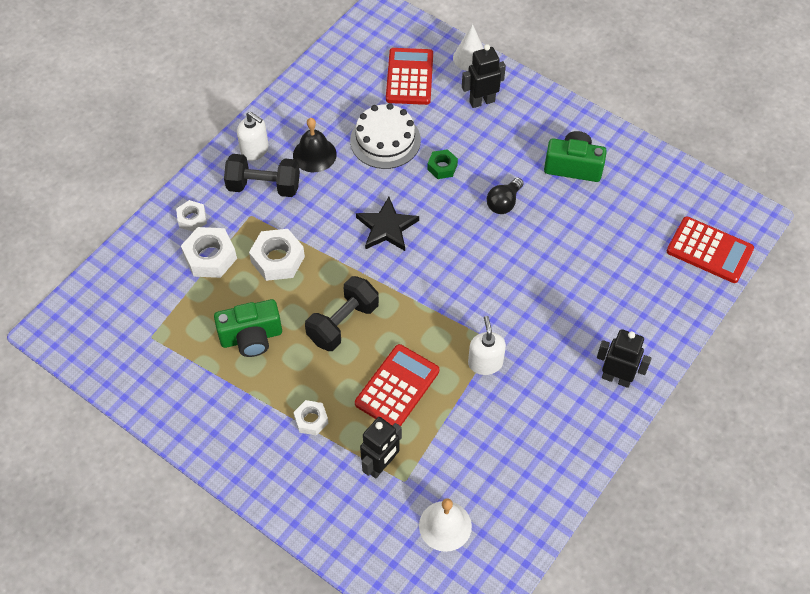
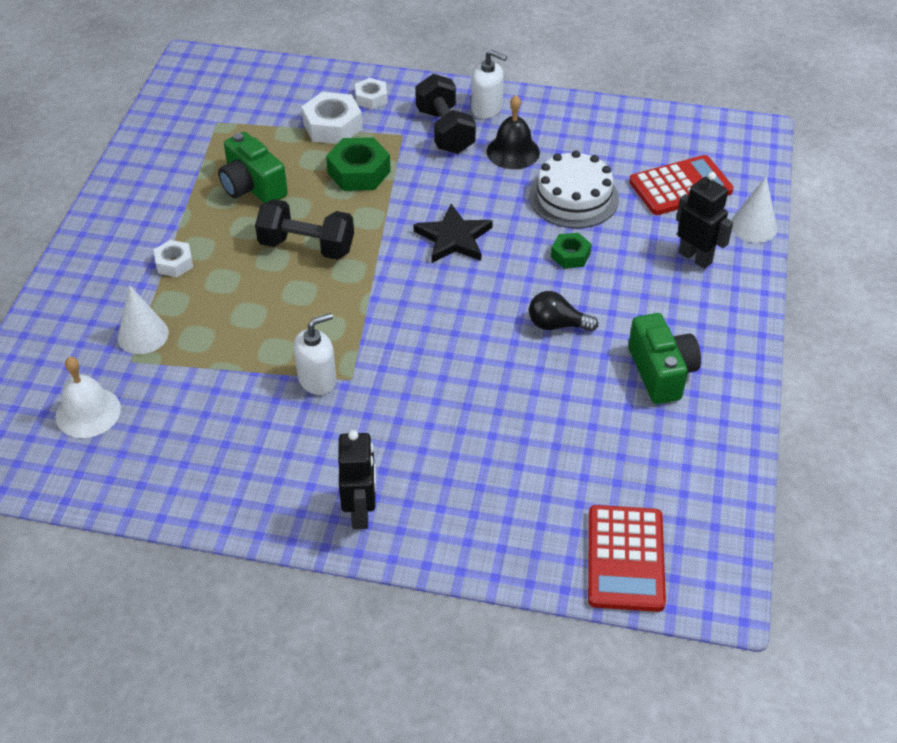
camera: 65 degrees right, 10 degrees down
(255, 150) = (487, 109): white soap dispenser -> white soap dispenser turned 75 degrees counterclockwise
(277, 259) = (359, 172): white nut -> green nut
(381, 465) = (143, 335): black robot -> white cone
(397, 387) = (247, 315): red calculator -> none

